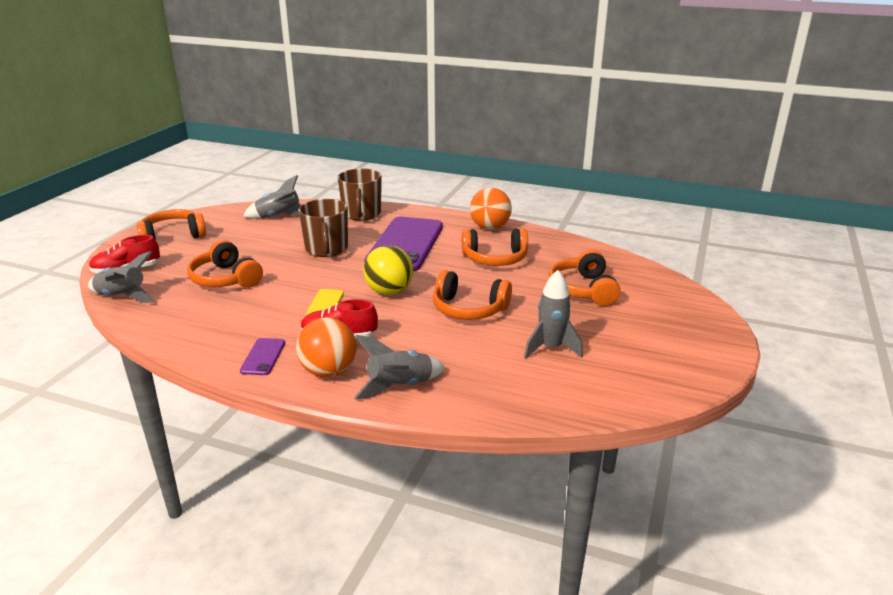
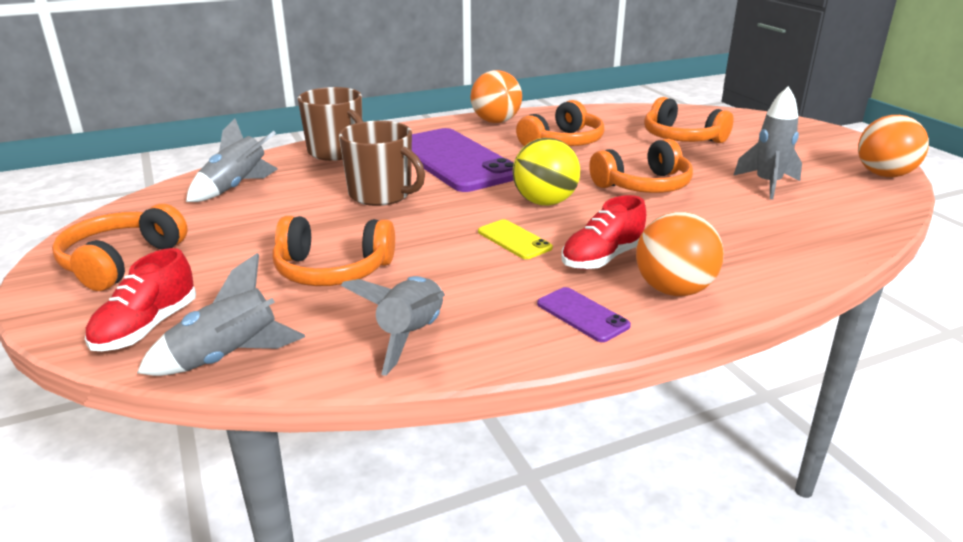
camera: 45 degrees left, 0 degrees up
(400, 386) = (755, 267): grey rocket -> grey rocket (411, 336)
(665, 387) = (884, 175): none -> orange ball

